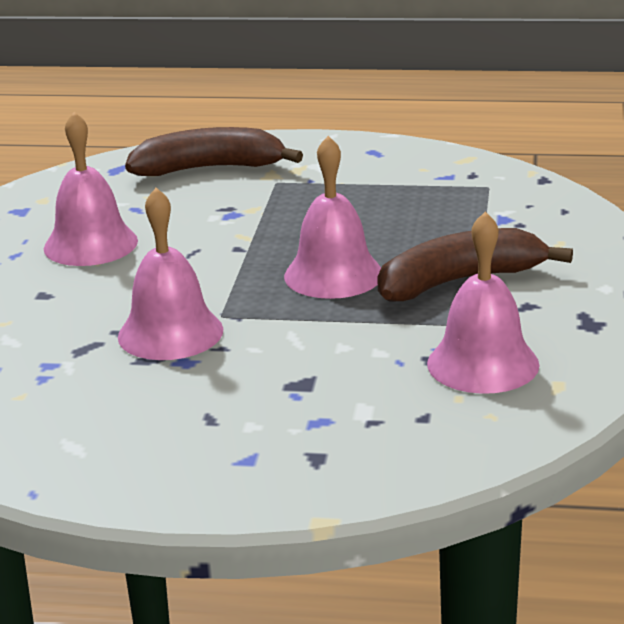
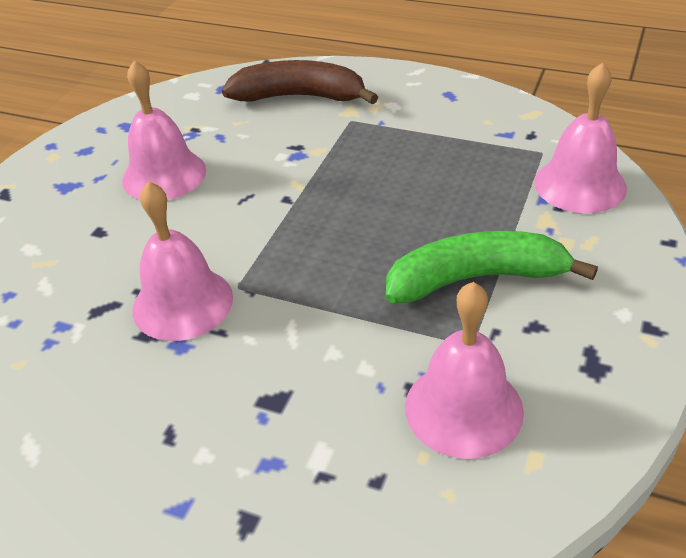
camera: 15 degrees right, 15 degrees up
(333, 275) = (359, 249): pink bell -> pink bell (580, 184)
(459, 281) = (476, 278): brown banana -> green banana

